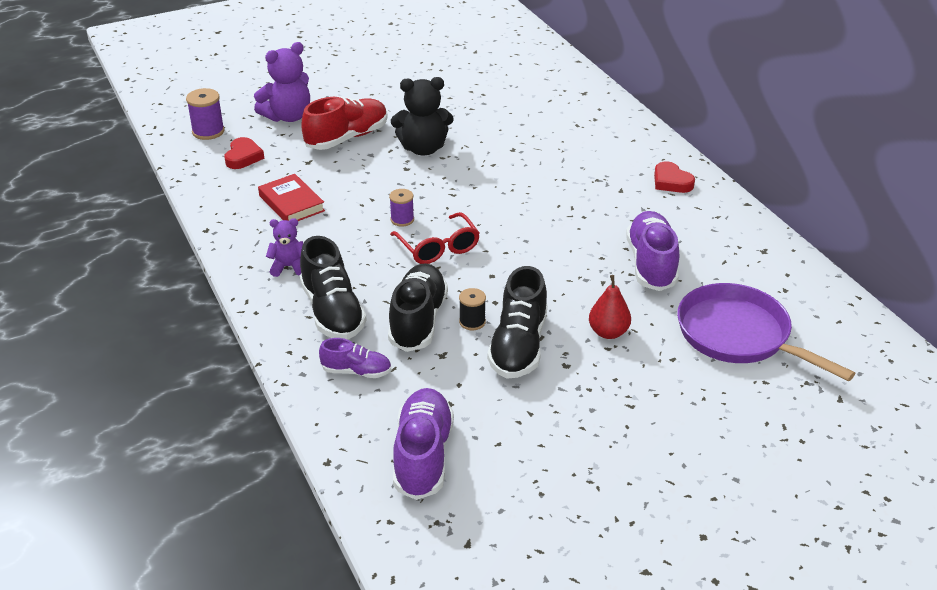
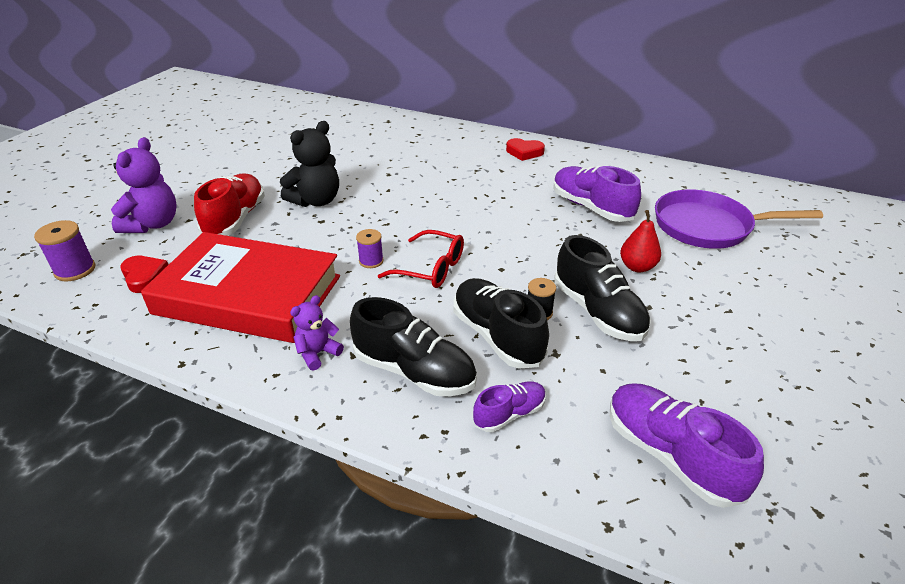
camera: 40 degrees left, 0 degrees up
(291, 203) = (248, 295): red book -> red book, size x2.21

